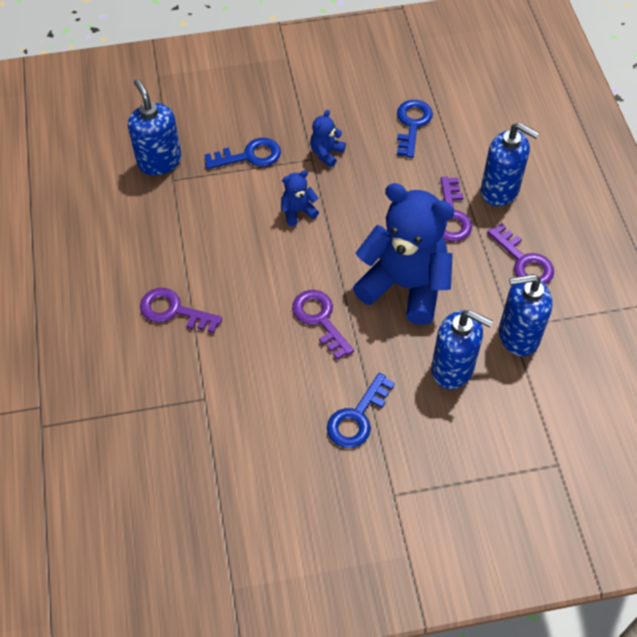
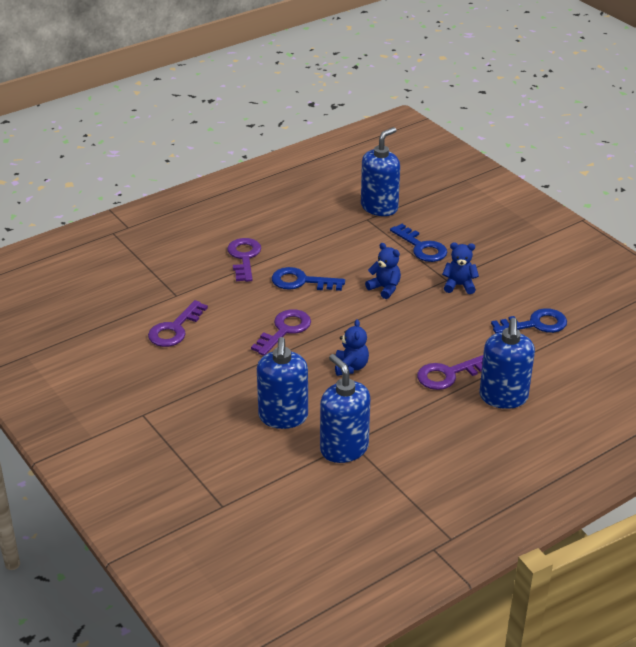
camera: 65 degrees right, 20 degrees down
(357, 417) = (203, 376): blue key -> blue key (301, 281)
(405, 286) = (351, 367): blue teddy bear -> blue teddy bear, size x0.42
(524, 261) = (431, 433): purple key -> purple key (174, 329)

